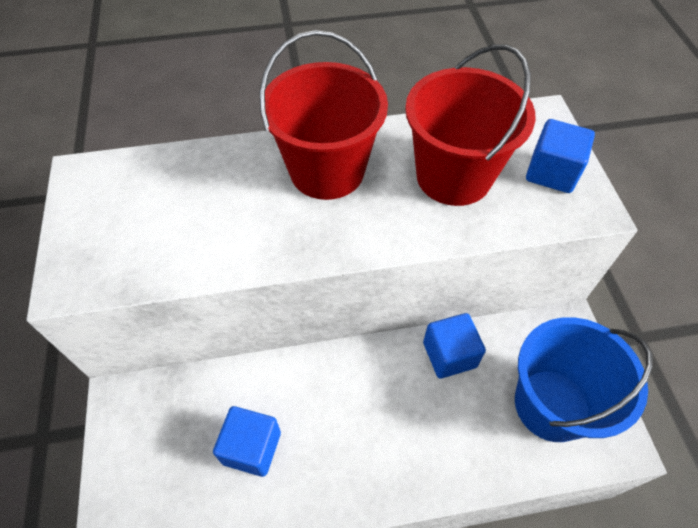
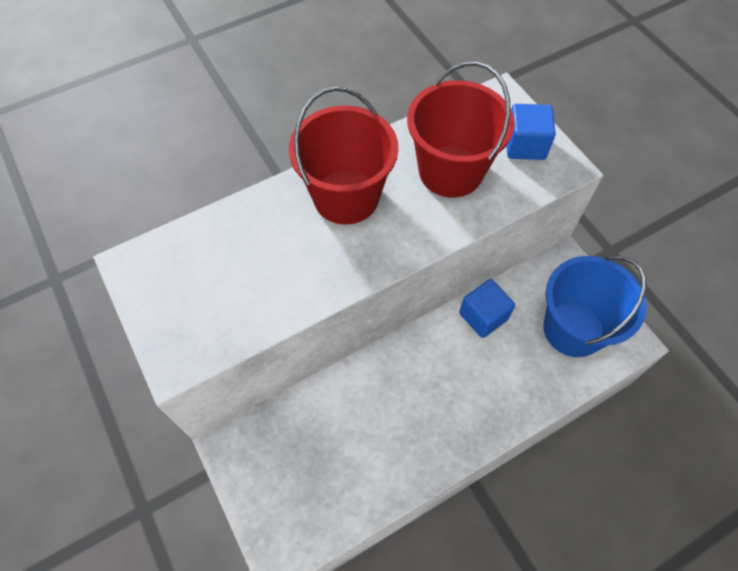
camera: 20 degrees left, 5 degrees up
(252, 447) = (358, 444): blue cube -> none

